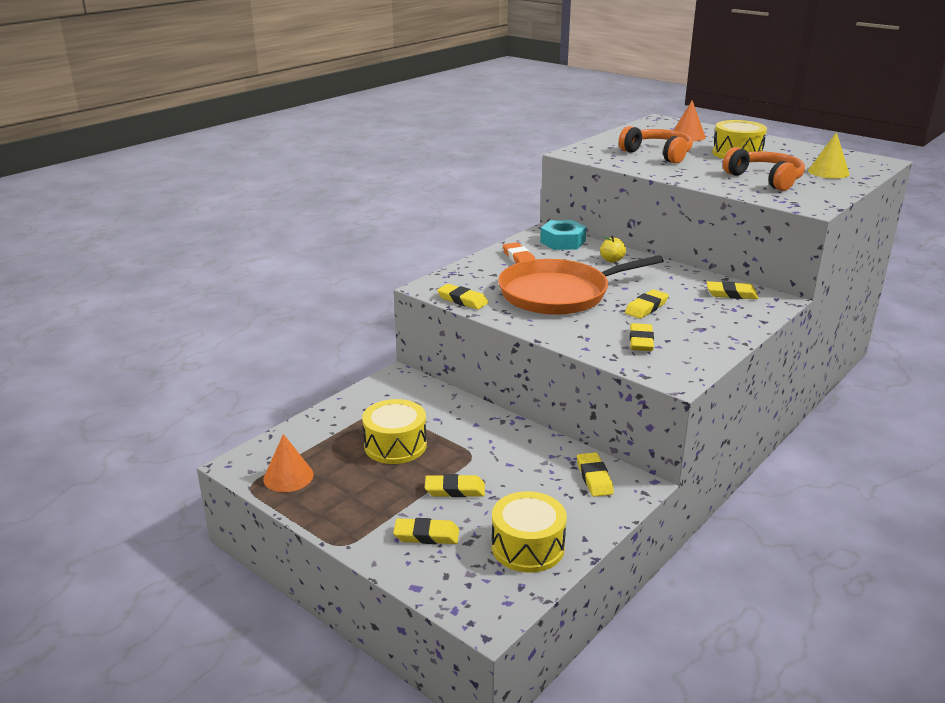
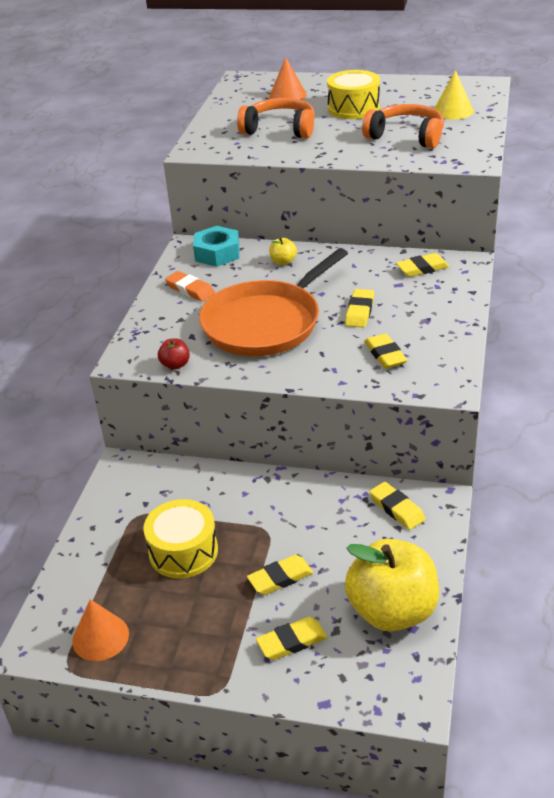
camera: 25 degrees left, 10 degrees up
(462, 300) = (175, 365): yellow eraser -> red apple
(527, 547) = (392, 611): yellow drum -> yellow apple

